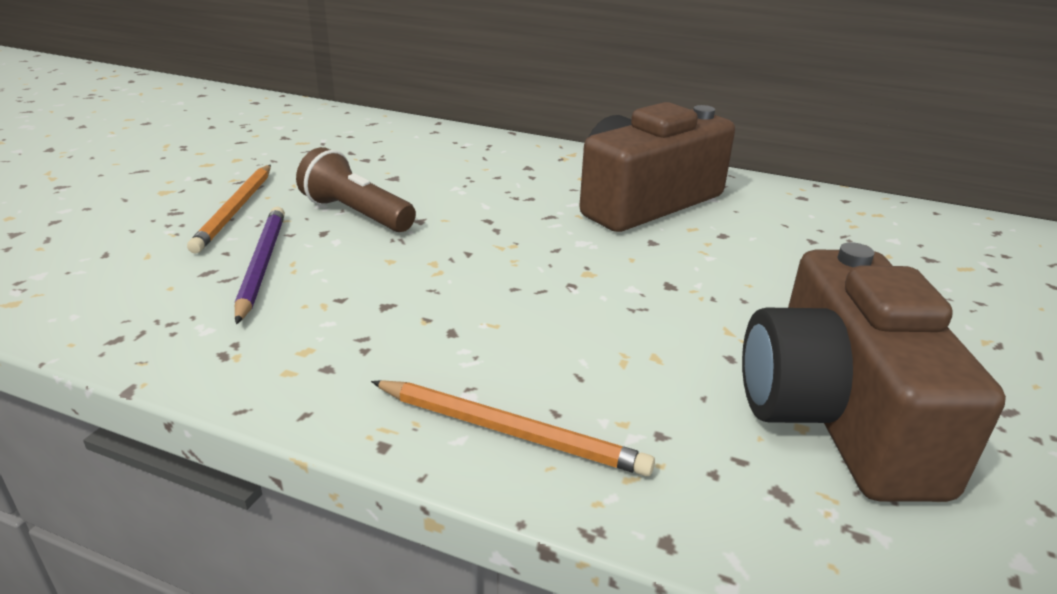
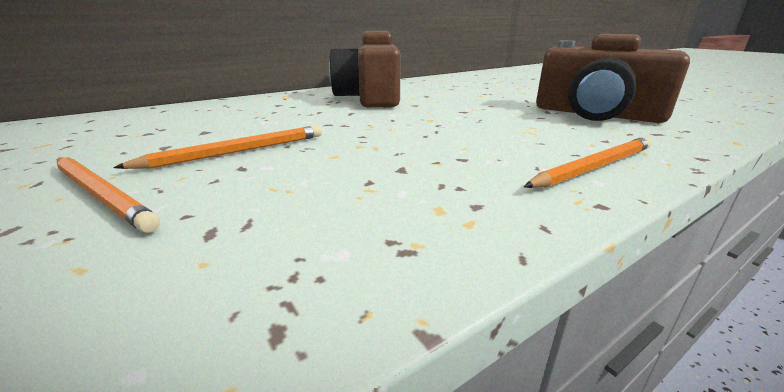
camera: 55 degrees left, 5 degrees down
(261, 264) = (251, 201): purple pencil -> none
(356, 214) = (237, 151): brown flashlight -> orange pencil

